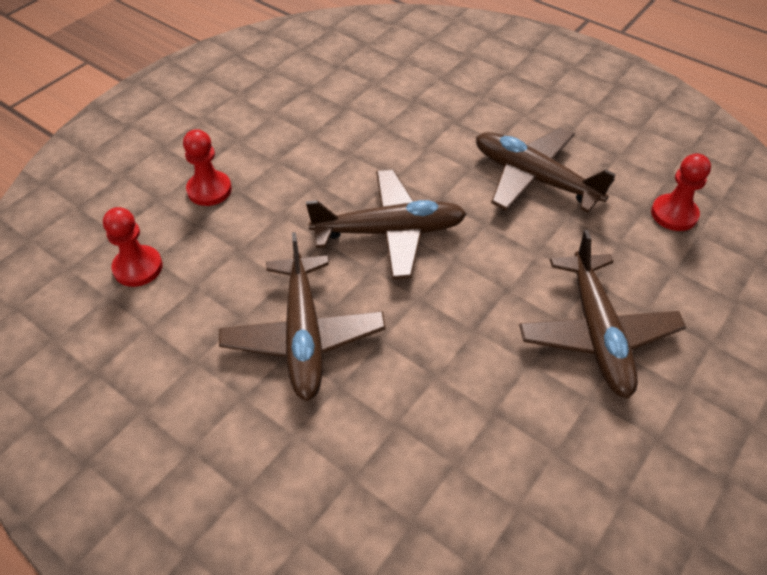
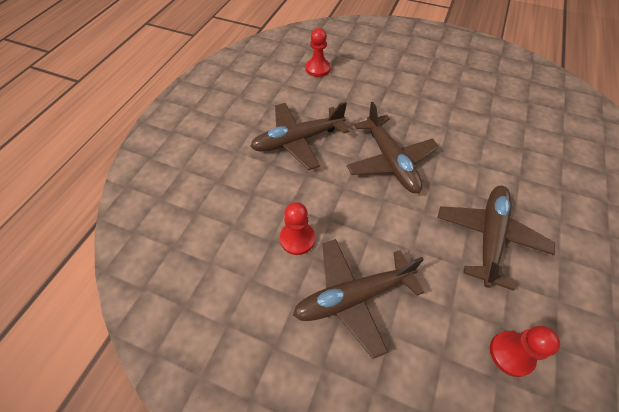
camera: 75 degrees right, 5 degrees up
(209, 190) = (382, 77): red pawn -> red pawn (297, 239)

